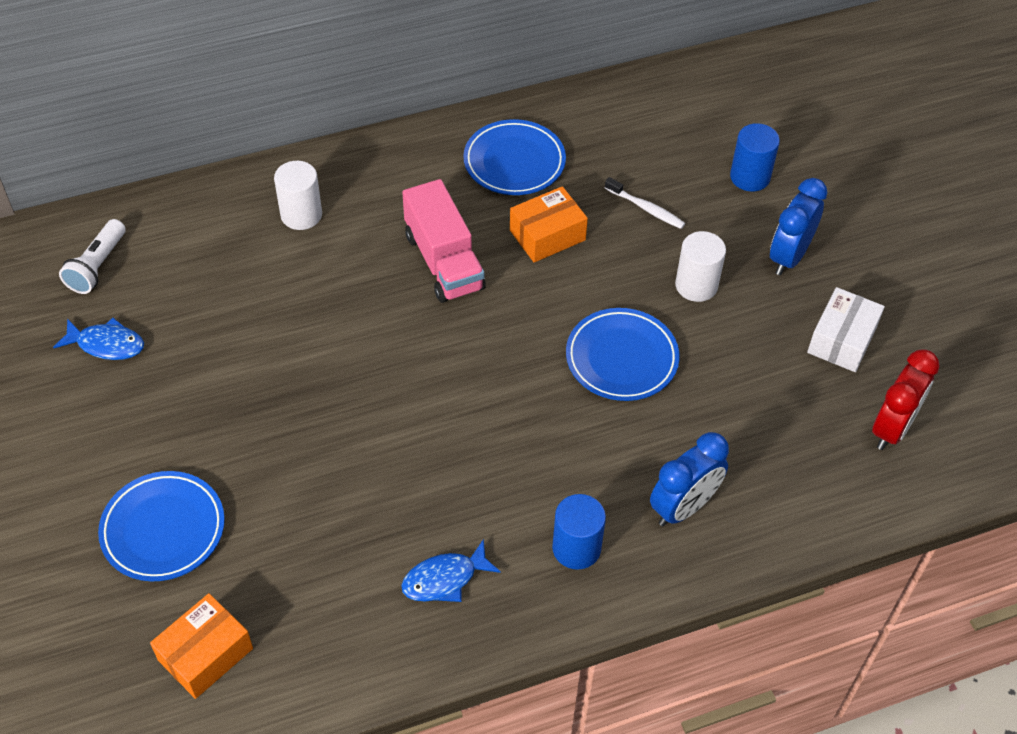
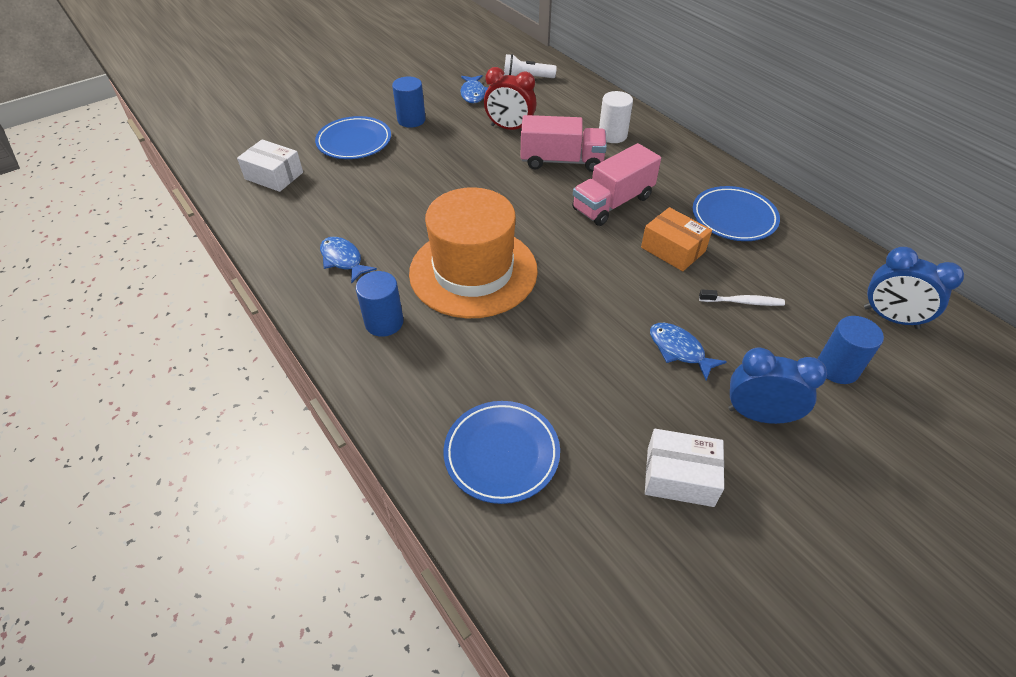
camera: 75 degrees right, 5 degrees down
(139, 441) = (411, 120): none -> blue cylinder
(205, 654) = (274, 176): orange box -> white box
(334, 286) = (561, 161): none -> pink truck
(518, 437) = (473, 271): none -> orange hat
(621, 358) = (574, 315): blue plate -> blue plate (501, 454)
(646, 208) = (743, 302): white toothbrush -> white toothbrush turned 105 degrees counterclockwise
(683, 507) = (440, 381): blue clock -> blue clock (890, 318)
(696, 285) = (679, 350): white cylinder -> blue fish
(892, 428) = (589, 540): red clock -> red clock (509, 128)

